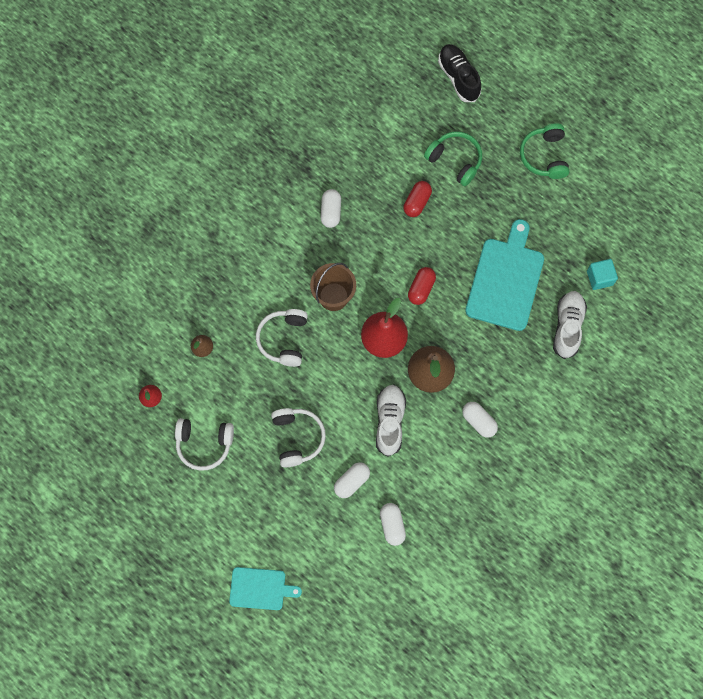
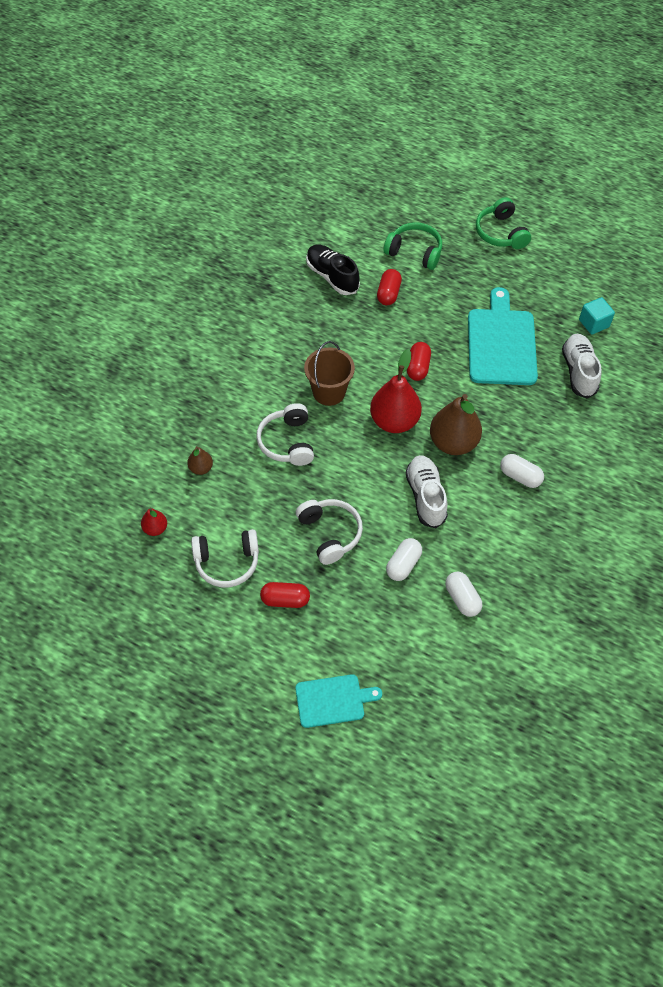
camera: 15 degrees left, 15 degrees down
(244, 490) = (285, 600): none -> red capsule
(331, 212) = (303, 318): white capsule -> none
(458, 77) = (394, 185): black shoe -> black shoe (332, 276)

